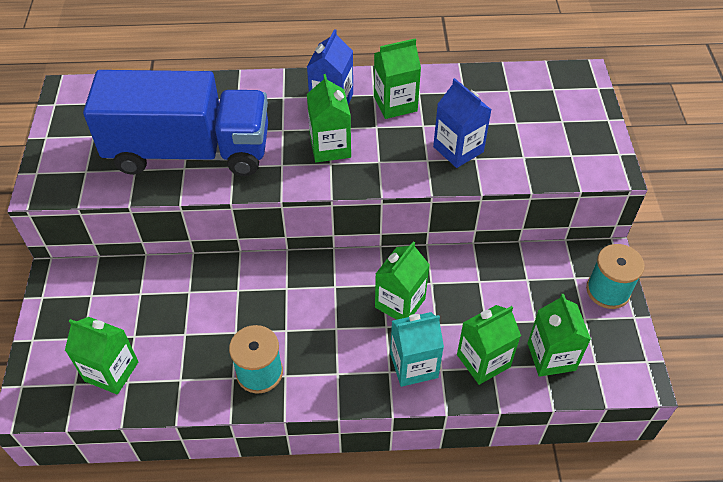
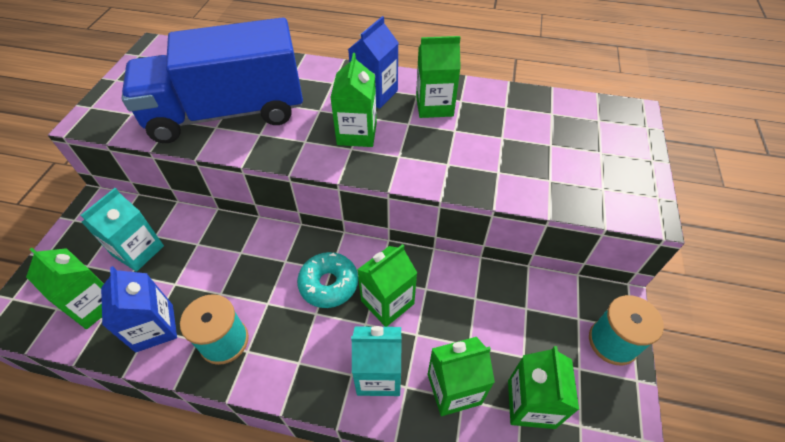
camera: 15 degrees right, 0 degrees up
(130, 312) = (138, 251): none -> turquoise carton
(189, 151) = (227, 113): blue truck -> blue truck turned 150 degrees clockwise
(338, 299) = (329, 284): none -> turquoise donut
(458, 149) = (482, 159): blue carton -> blue carton (154, 328)

